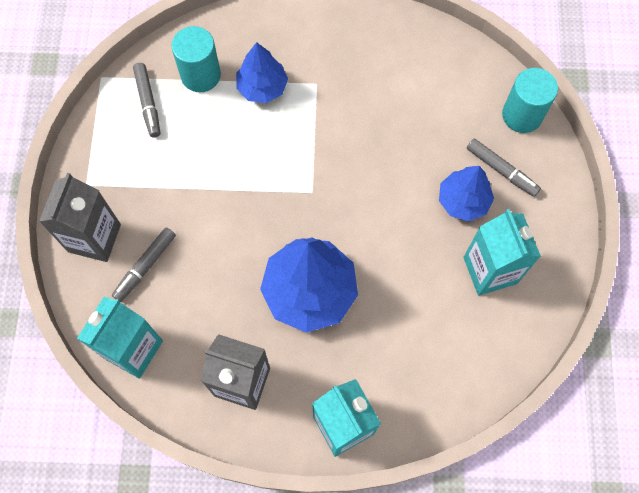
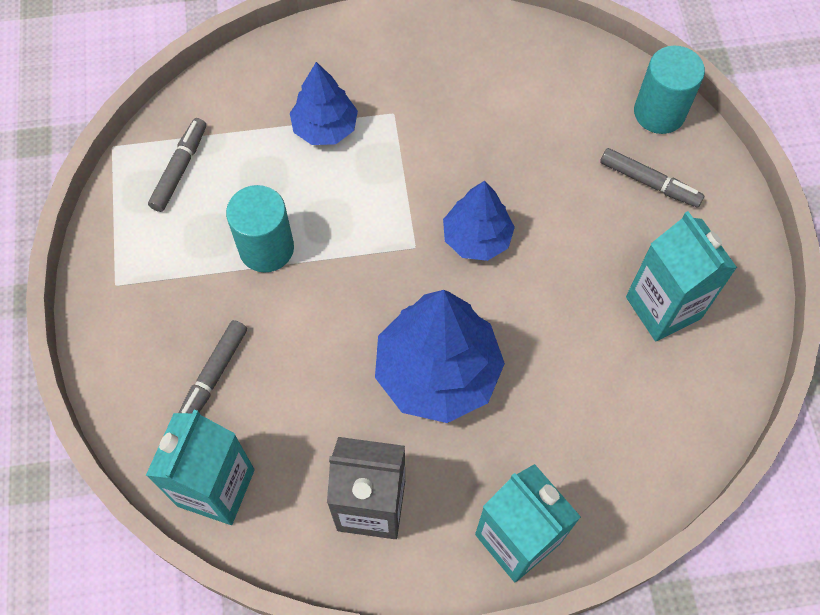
camera: 10 degrees left, 5 degrees down
(94, 238) = (138, 351): grey carton -> none
(148, 103) = (180, 169): grey marker -> grey marker turned 135 degrees counterclockwise
(200, 75) = (242, 125): turquoise cylinder -> turquoise cylinder (266, 248)
(463, 201) = (610, 227): blue tree -> blue tree (477, 238)

